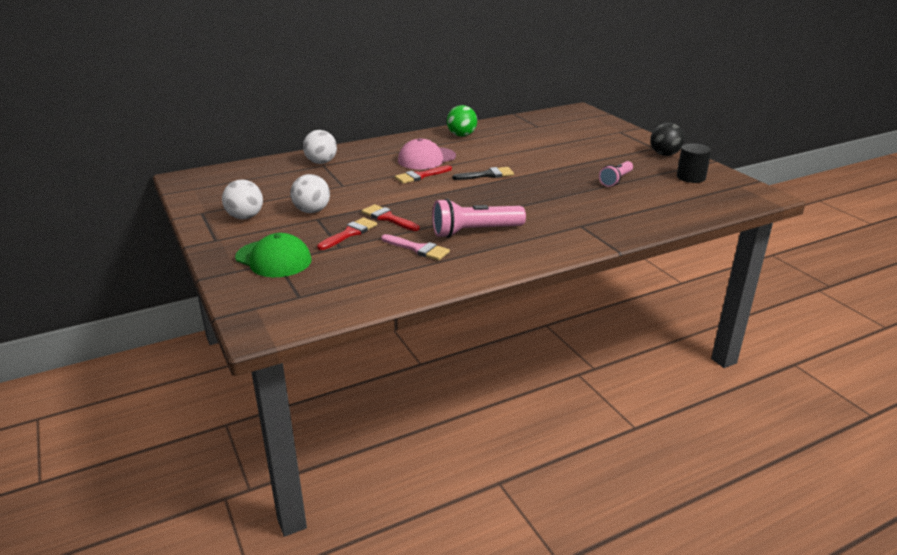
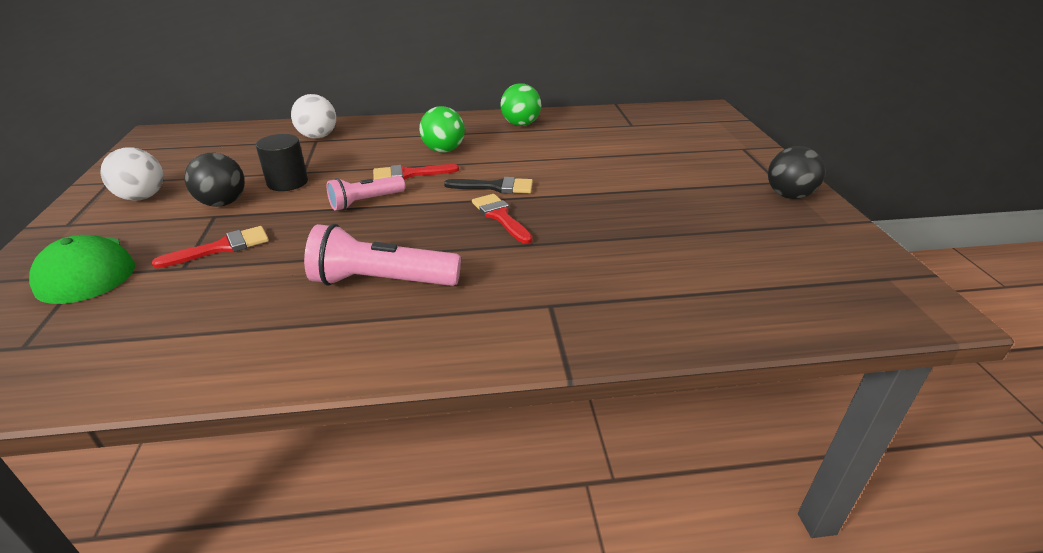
camera: 20 degrees right, 5 degrees up
(312, 211) = (223, 203): white ball -> black ball
(388, 218) = (296, 232): red brush -> red brush (500, 216)
(418, 249) = (272, 296): pink brush -> none
(426, 159) = (443, 150): pink cap -> green ball
(616, 180) = (676, 228): pink flashlight -> pink flashlight (365, 202)
(691, 177) = (807, 245): black cylinder -> black cylinder (287, 182)

